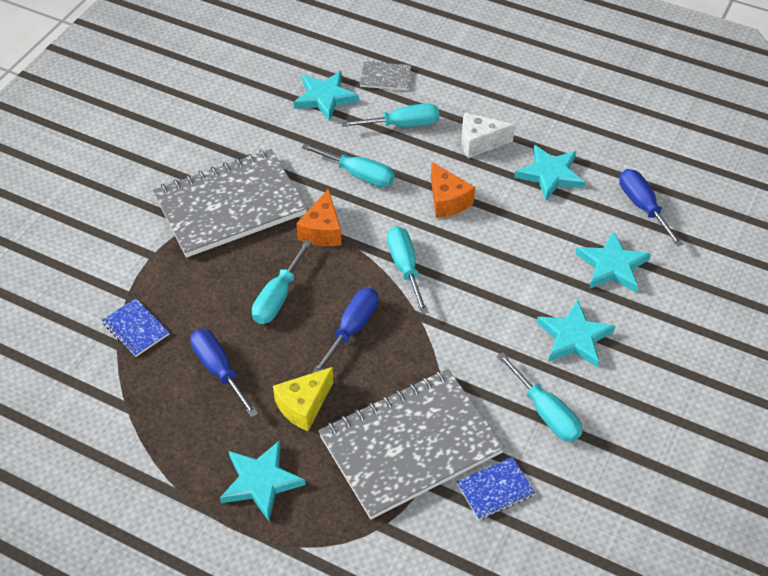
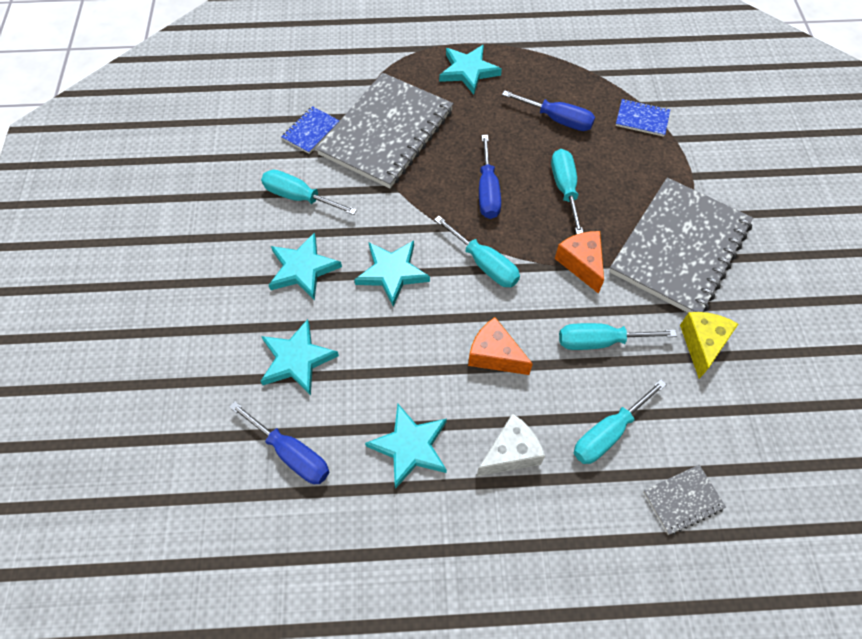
camera: 150 degrees right, 10 degrees up
(304, 405) = (478, 124): yellow cheese -> yellow cheese (702, 344)
(325, 98) = (718, 427): turquoise star -> turquoise star (392, 273)

